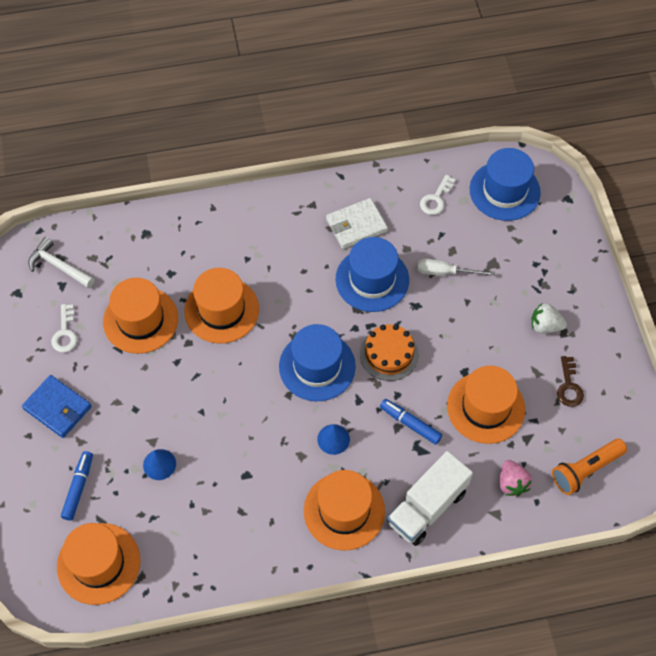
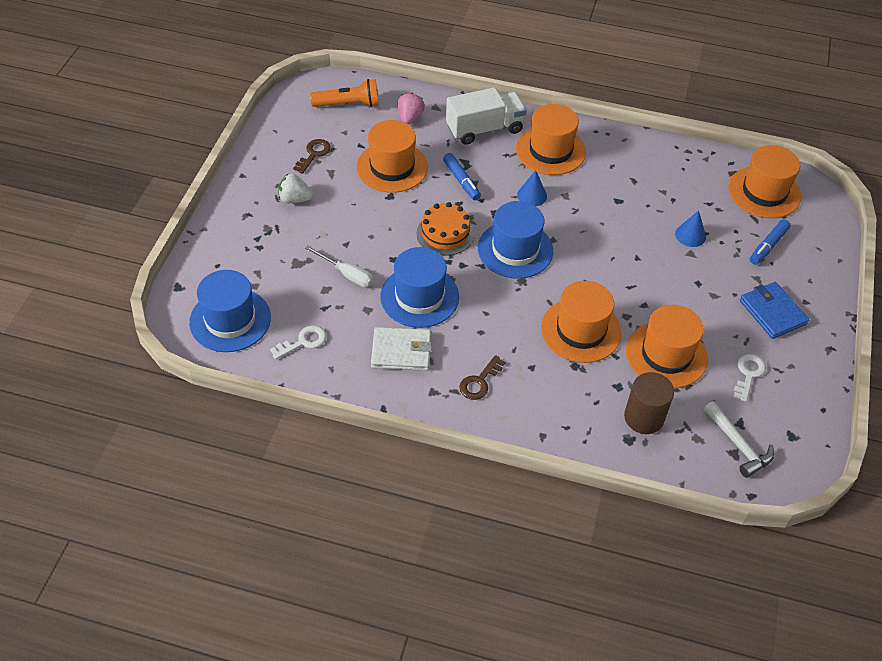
camera: 155 degrees left, 10 degrees down
(140, 256) = (644, 417): none -> brown cylinder
(281, 228) = (479, 382): none -> brown key
(545, 326) = (295, 199): white strawberry -> white strawberry turned 150 degrees clockwise

